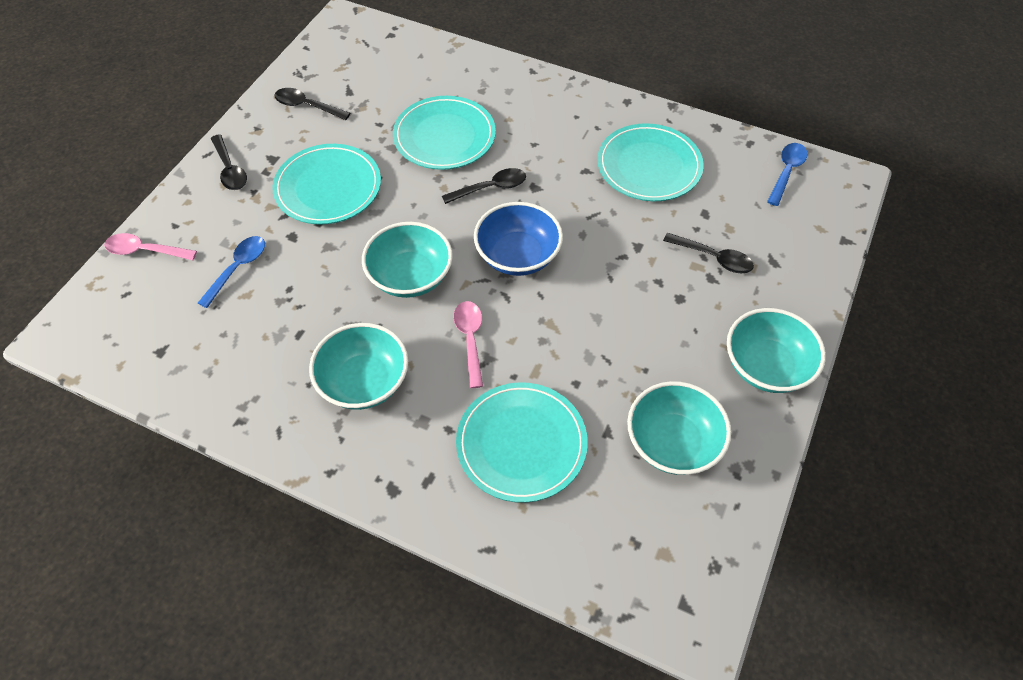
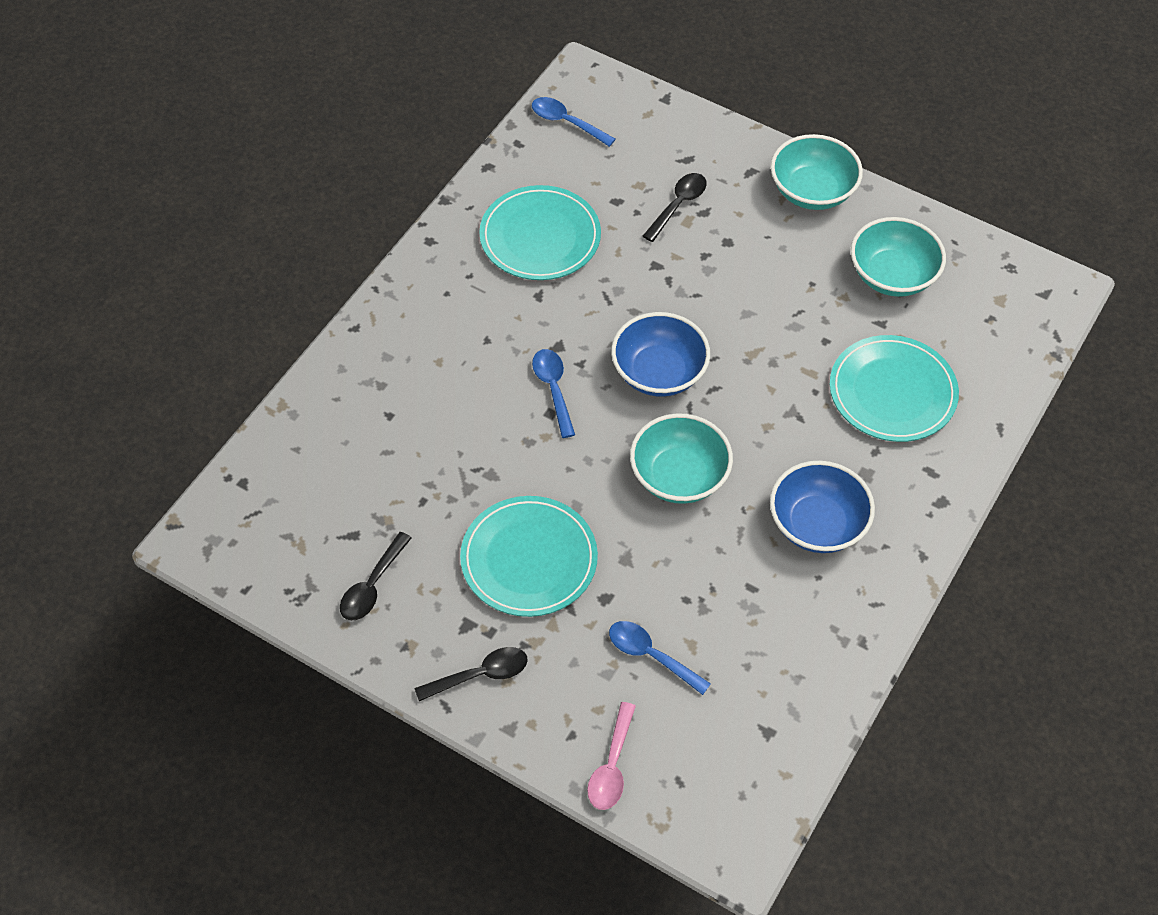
camera: 85 degrees left, 0 degrees up
(364, 382) = (817, 524): turquoise bowl -> blue bowl
(444, 136) = (458, 430): turquoise plate -> none
(470, 339) = (768, 425): pink spoon -> none
(491, 188) = (553, 389): black spoon -> blue spoon

